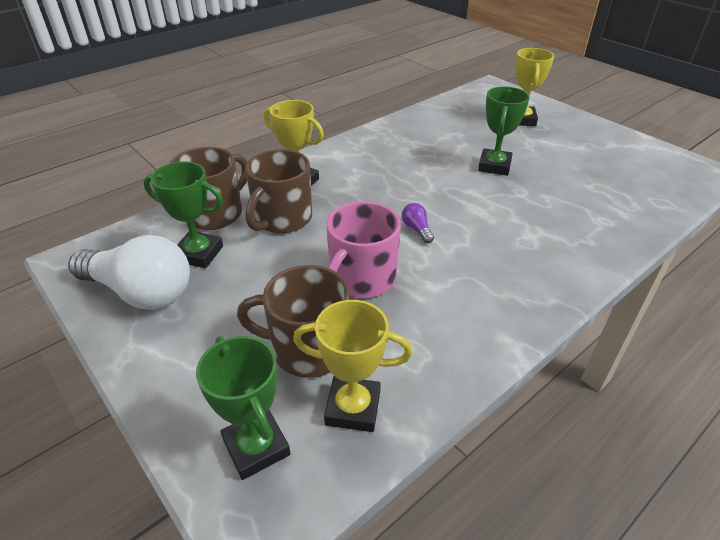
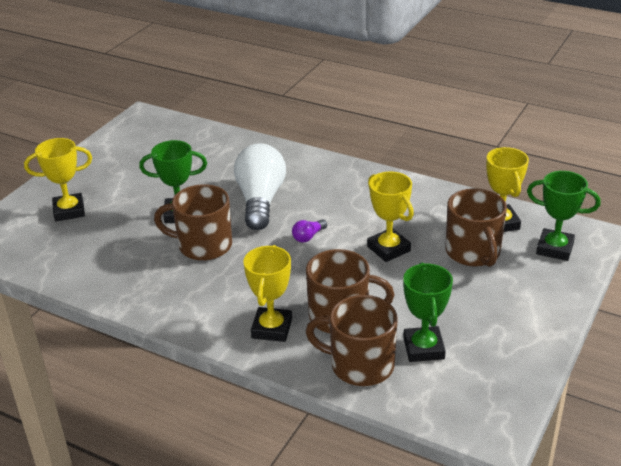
camera: 110 degrees left, 5 degrees down
(140, 292) = (492, 360): white light bulb -> white light bulb (260, 200)
(256, 447) = (554, 248): green trophy -> green trophy turned 75 degrees clockwise
(361, 279) = (388, 249): pink mug -> yellow trophy
(436, 170) = (203, 245): none -> brown mug

